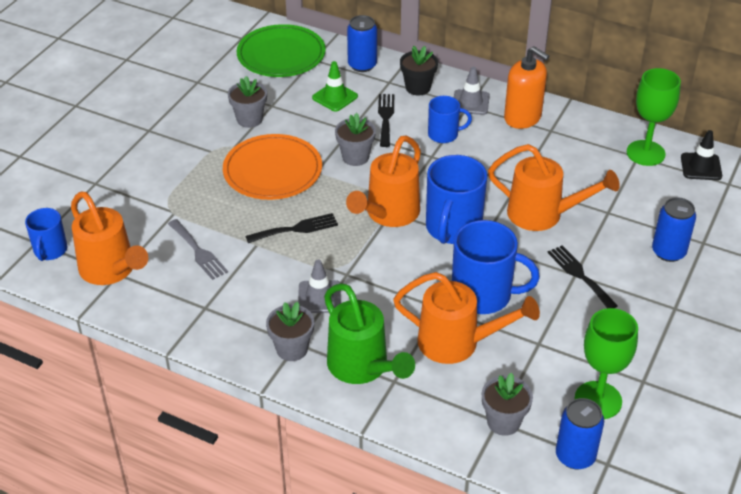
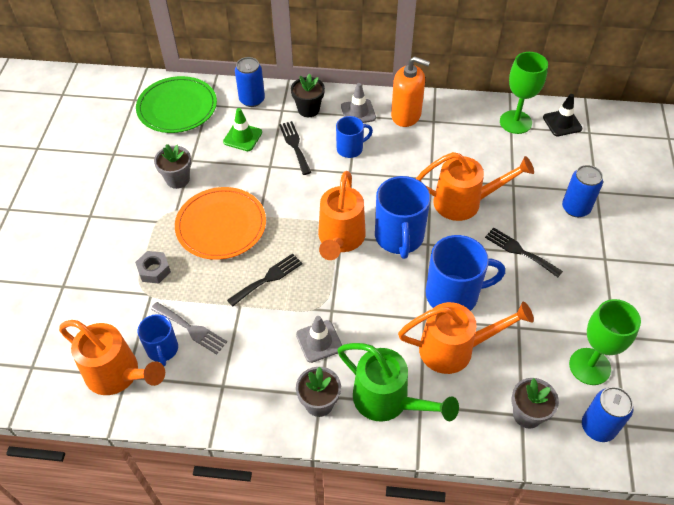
camera: 20 degrees left, 10 degrees up
(50, 250) = (50, 372): blue mug -> blue mug (162, 349)
(187, 192) = (154, 270): none -> grey nut
(355, 157) = (287, 191): grey flower pot -> none

